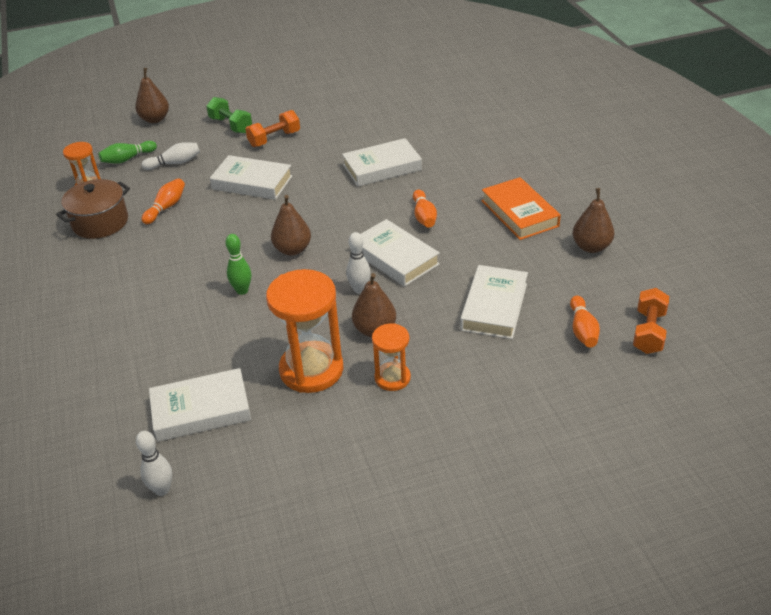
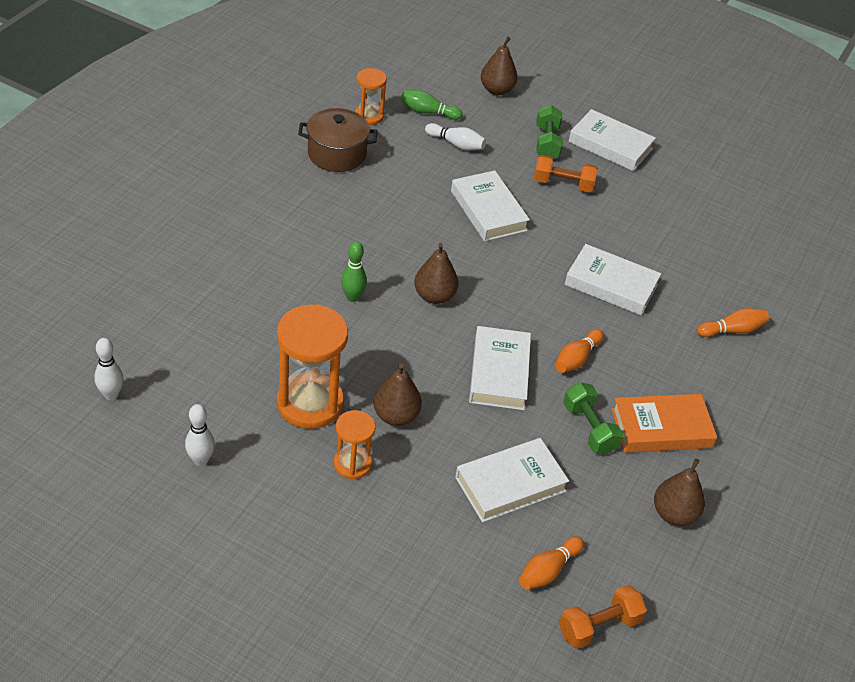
camera: 40 degrees right, 5 degrees up
(166, 207) = (397, 180): orange bowling pin -> orange bowling pin (732, 330)
(201, 410) = (204, 363): white book -> white book (610, 145)
(359, 289) = (433, 374): white bowling pin -> white bowling pin (201, 460)
(486, 244) = (589, 428): none -> green dumbbell
(519, 213) = (661, 428): orange book -> orange book turned 60 degrees clockwise

